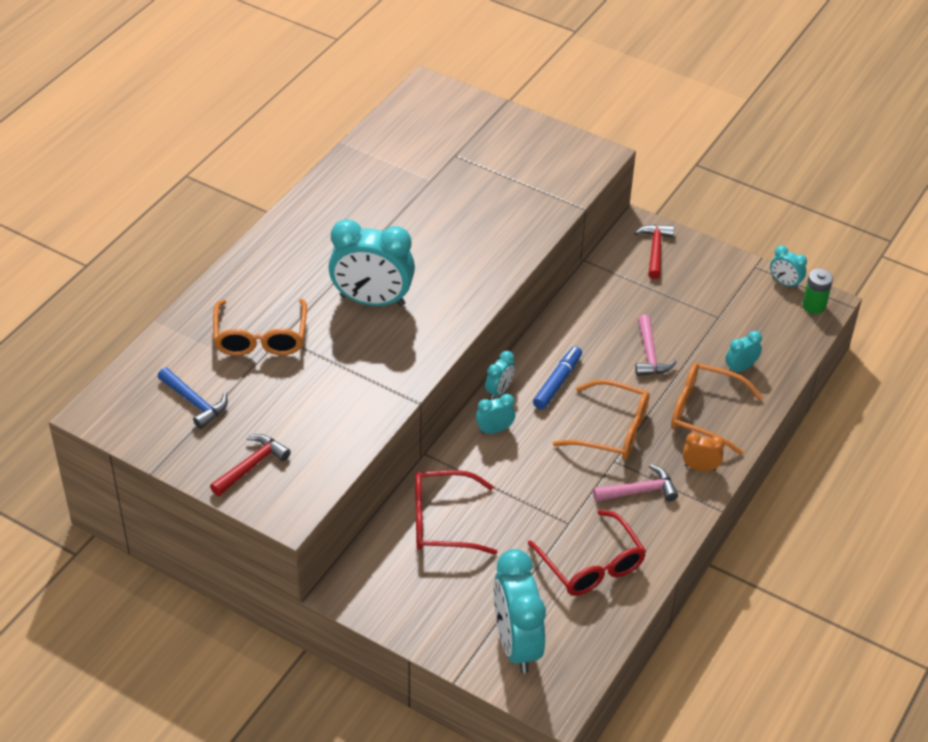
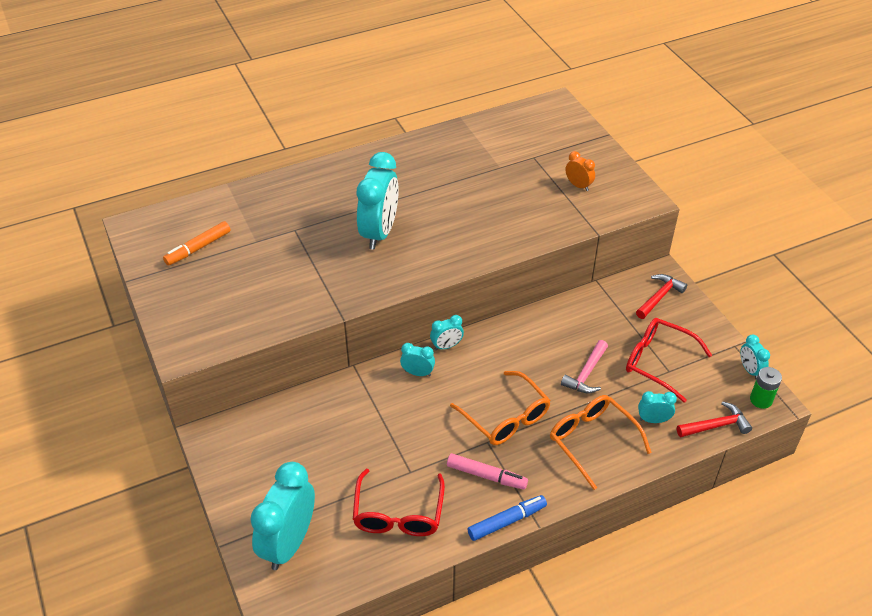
camera: 35 degrees right, 0 degrees up
(195, 403) = (198, 248): blue hammer -> orange marker
(252, 465) = (191, 308): red hammer -> red hammer (716, 425)
(260, 338) = (281, 224): orange glasses -> none
(372, 300) = (379, 232): turquoise clock -> turquoise clock turned 120 degrees counterclockwise
(442, 521) = (320, 421): red glasses -> red glasses (658, 362)
(557, 382) = (495, 360): blue marker -> blue marker (507, 521)
(640, 491) = (486, 476): pink hammer -> pink marker
(700, 468) = (551, 483): orange clock -> orange clock (578, 185)

